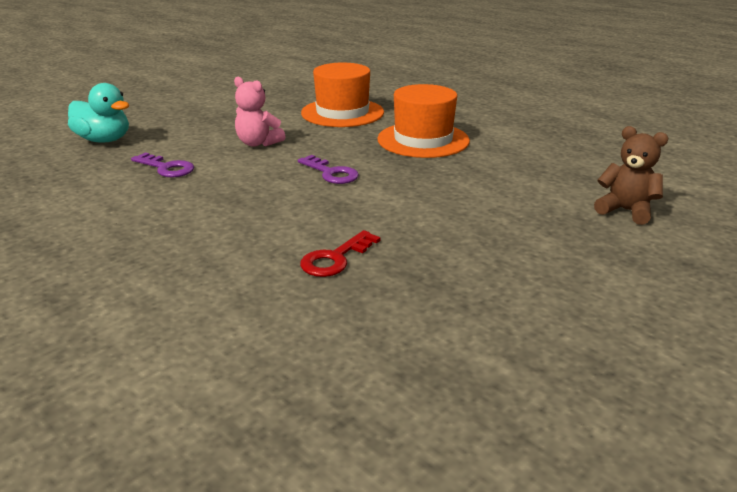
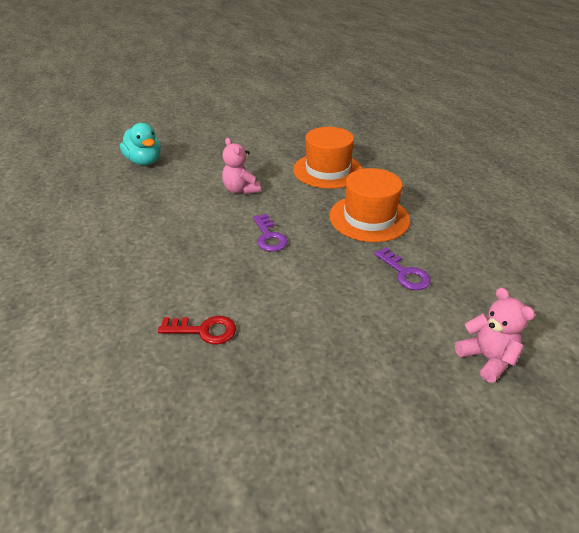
camera: 25 degrees right, 10 degrees up
(167, 168) = (162, 200): purple key -> purple key (405, 273)
(335, 259) = (204, 330): red key -> red key turned 150 degrees counterclockwise
(625, 211) = (486, 358): brown teddy bear -> pink teddy bear

